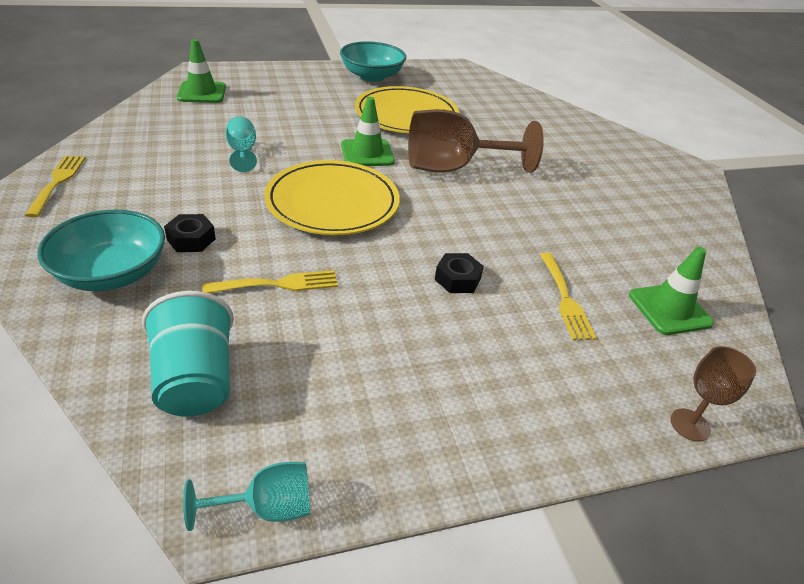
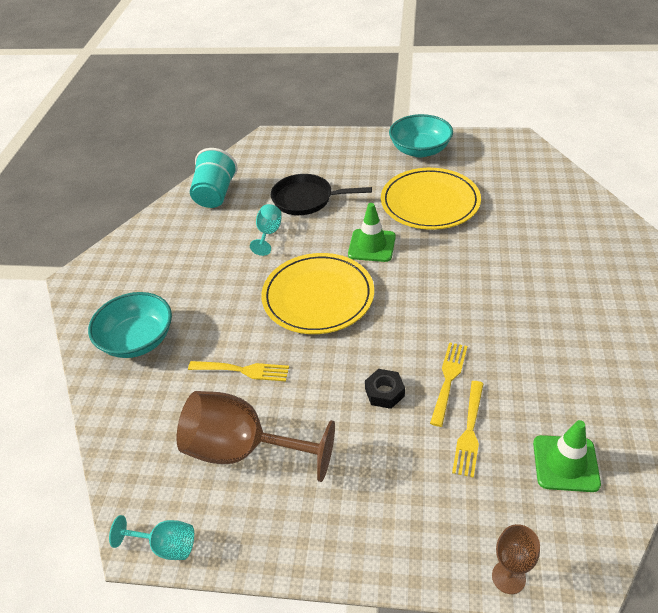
camera: 30 degrees right, 5 degrees up
(57, 182) = (129, 250): yellow fork -> yellow fork (448, 380)
(191, 239) = (199, 318): black nut -> none
(195, 380) = (158, 440): turquoise cup -> turquoise cup (215, 194)
(202, 92) = (262, 163): green traffic cone -> none
(272, 120) = (306, 199): none -> black pan
(453, 168) = (442, 271): brown goblet -> brown goblet (243, 450)

